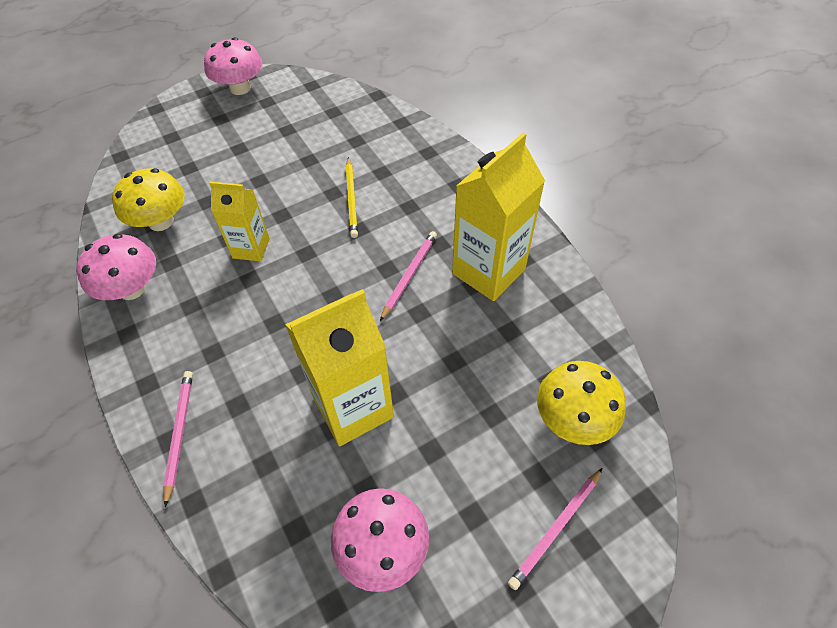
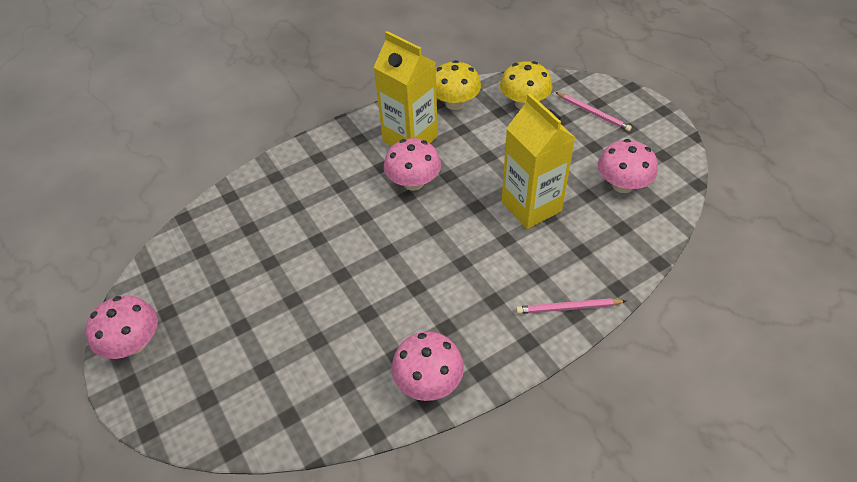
camera: 90 degrees left, 5 degrees down
(161, 221) = (341, 377): yellow mushroom -> yellow mushroom (455, 103)
(251, 248) = (381, 292): yellow carton -> none
(352, 199) = (327, 225): yellow pencil -> none
(409, 275) = (413, 182): pink pencil -> pink mushroom

